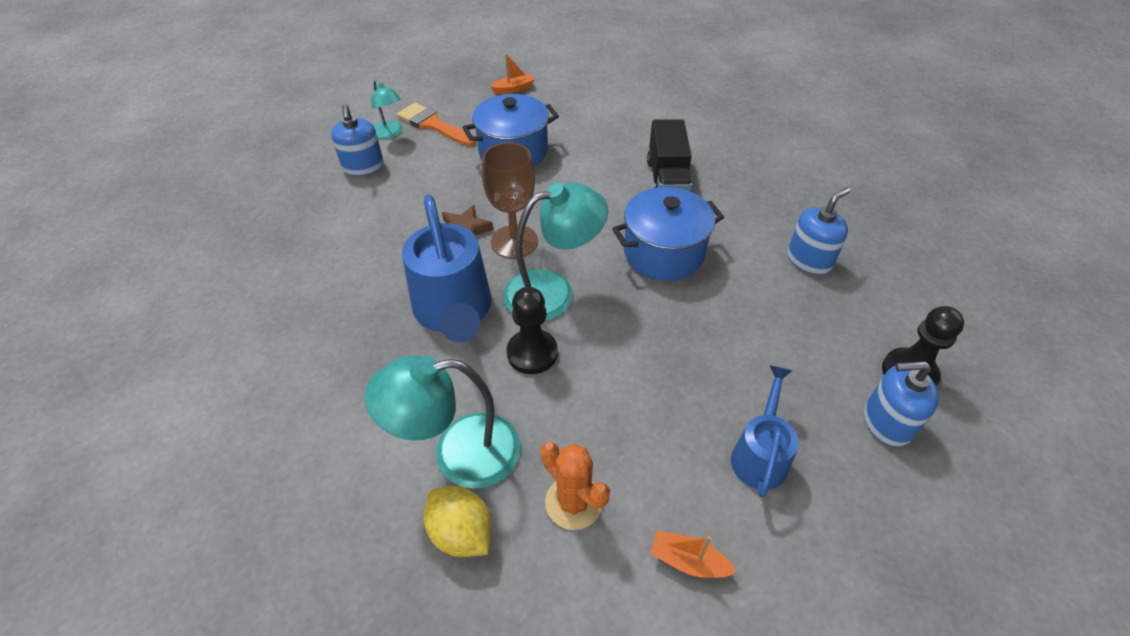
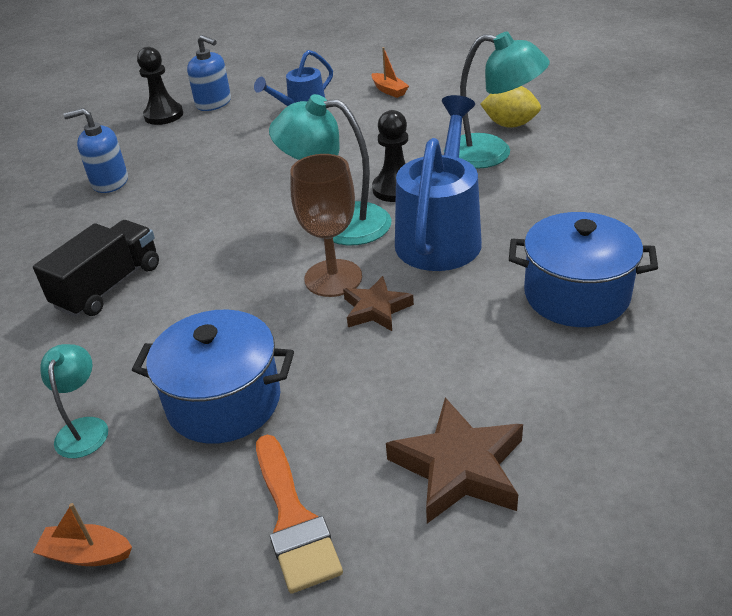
camera: 145 degrees left, 10 degrees down
(363, 167) = (459, 467): blue soap dispenser -> brown star
(390, 133) = (379, 533): turquoise lamp -> turquoise lamp (84, 428)
(461, 533) = (510, 125): yellow lemon -> yellow lemon turned 60 degrees counterclockwise
(573, 502) = (432, 119): orange cactus -> none
(663, 253) = (209, 222): blue pot -> blue pot (576, 295)

